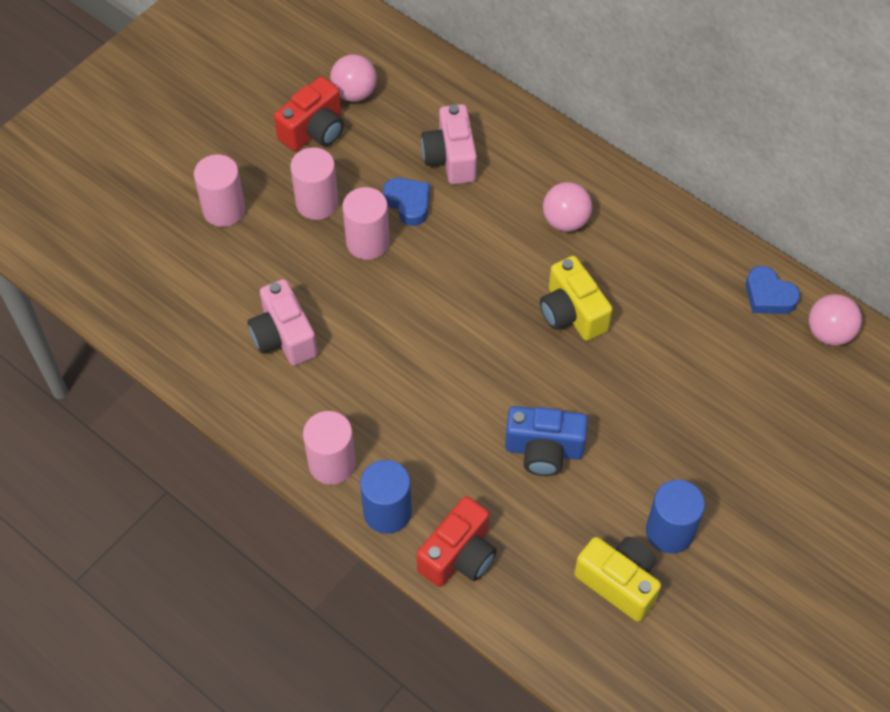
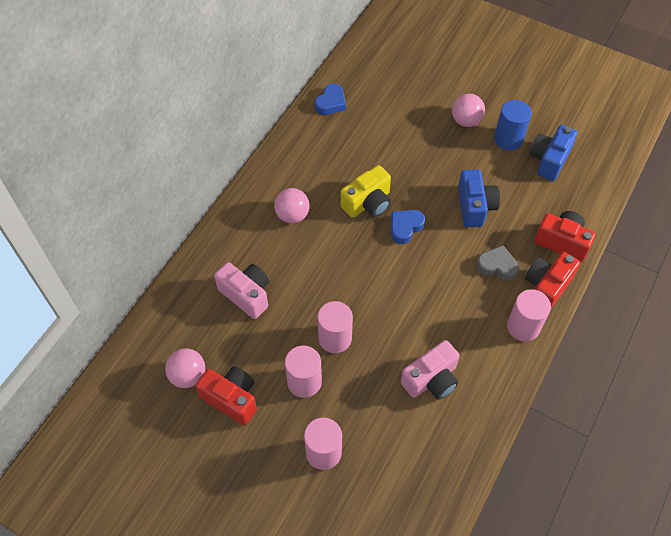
camera: 100 degrees left, 0 degrees up
(387, 512) = (546, 287): blue cylinder -> red camera
(408, 203) = (294, 316): blue heart -> blue heart (405, 227)
(435, 455) = (497, 266): none -> grey heart
(451, 158) = (246, 295): pink camera -> pink camera turned 120 degrees counterclockwise
(618, 582) = (549, 160): yellow camera -> blue camera
(829, 333) = (351, 74): pink ball -> pink ball (466, 121)

